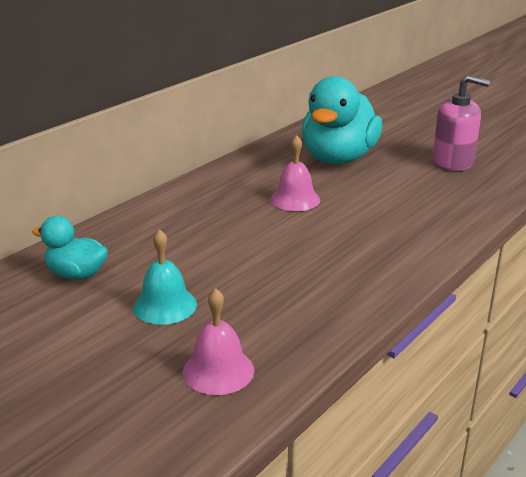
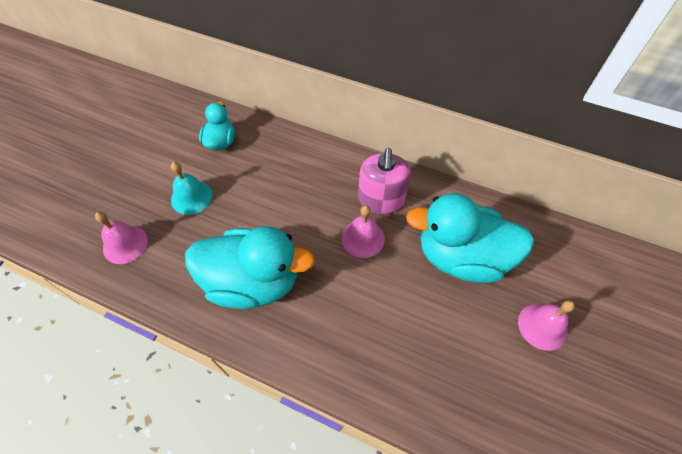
camera: 75 degrees right, 30 degrees up
(325, 269) = (253, 281): none -> turquoise duck
(417, 141) = (542, 326): none -> pink bell
(453, 162) = (504, 369): pink soap dispenser -> pink soap dispenser (381, 199)

